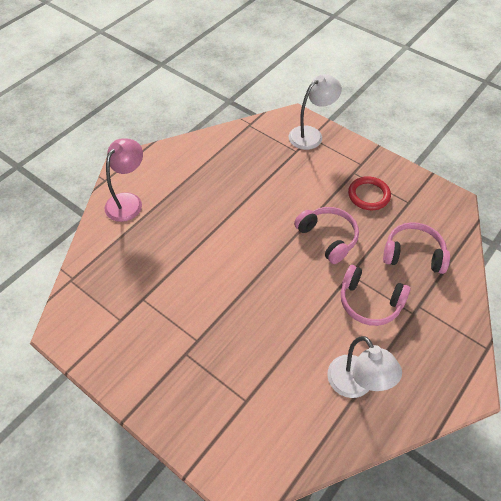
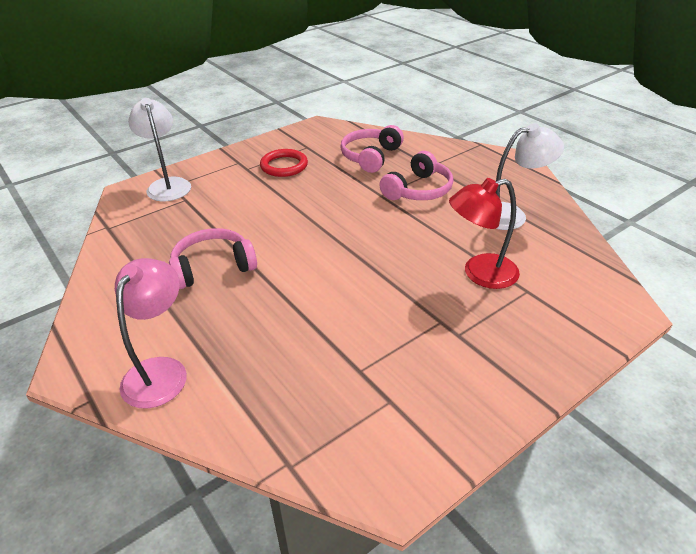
camera: 75 degrees left, 15 degrees down
(128, 201) = (161, 371): pink lamp -> pink lamp turned 60 degrees clockwise
(259, 363) = (480, 274): none -> red lamp
(328, 237) = (327, 200): pink headphones -> pink headphones (213, 267)

